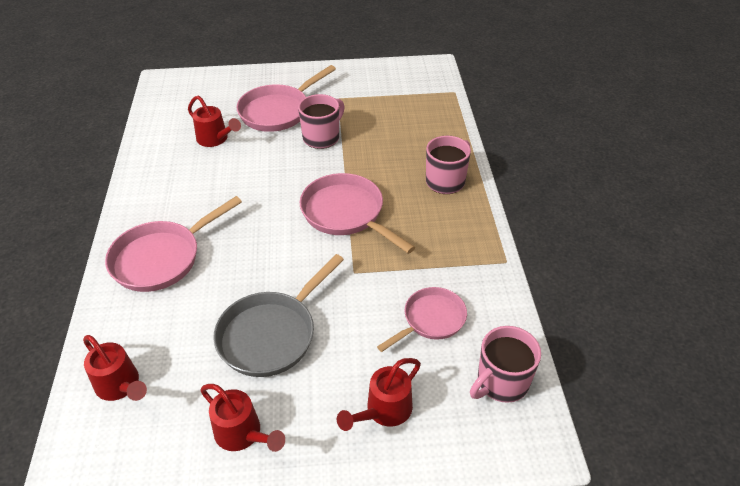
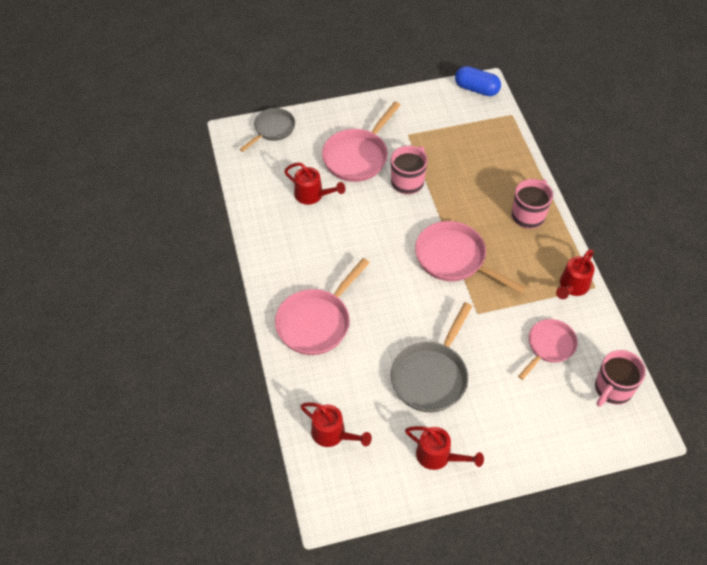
camera: 10 degrees left, 10 degrees up
(202, 82) = (272, 129): none -> grey pan
(384, 411) = (534, 423): red watering can -> red watering can (572, 286)
(424, 68) = (476, 89): none -> blue capsule

